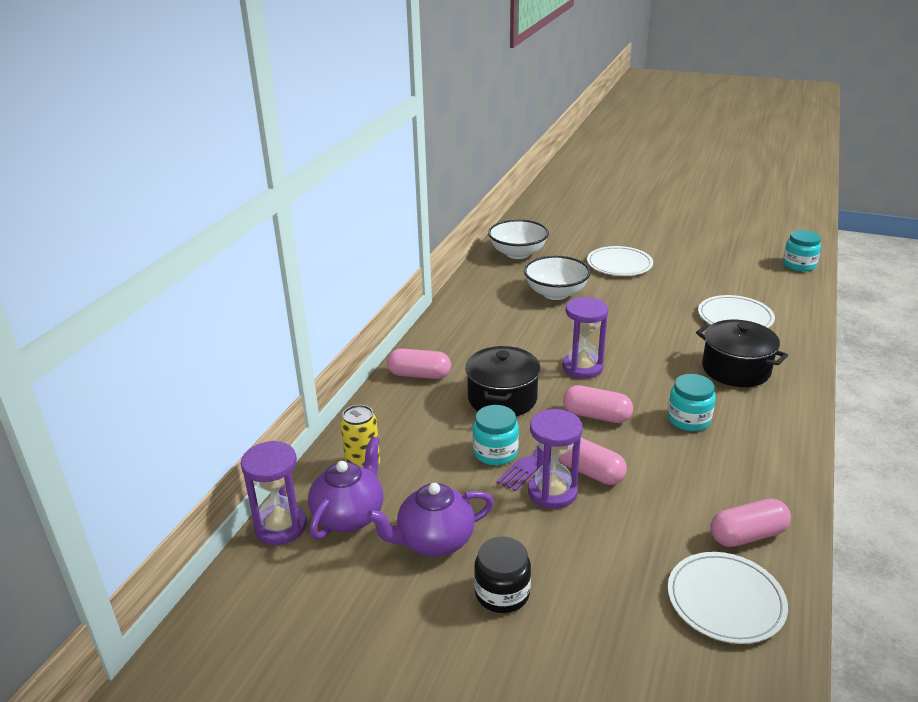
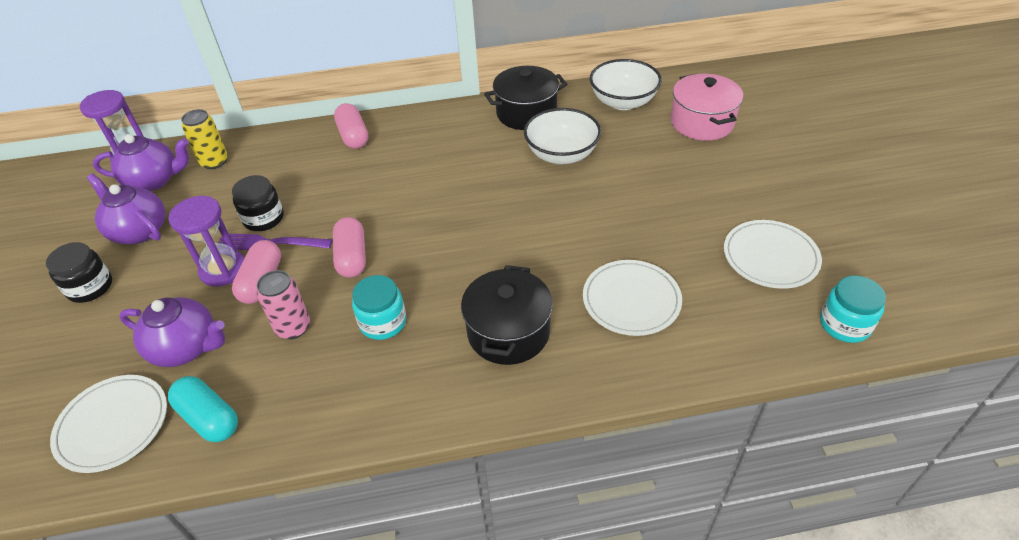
camera: 60 degrees right, 15 degrees up
(495, 452) = (263, 218): turquoise jar -> black jar
(502, 398) = (346, 192): black pot -> black pot (526, 113)
(574, 238) = (702, 122): none -> pink pot
(582, 367) = (431, 220): purple hourglass -> none
(619, 264) = (672, 173): white plate -> white plate (770, 257)
(648, 534) = (187, 347): none -> purple teapot
(664, 466) = (293, 327): none -> pink can
(747, 535) = (209, 418): pink capsule -> turquoise capsule

